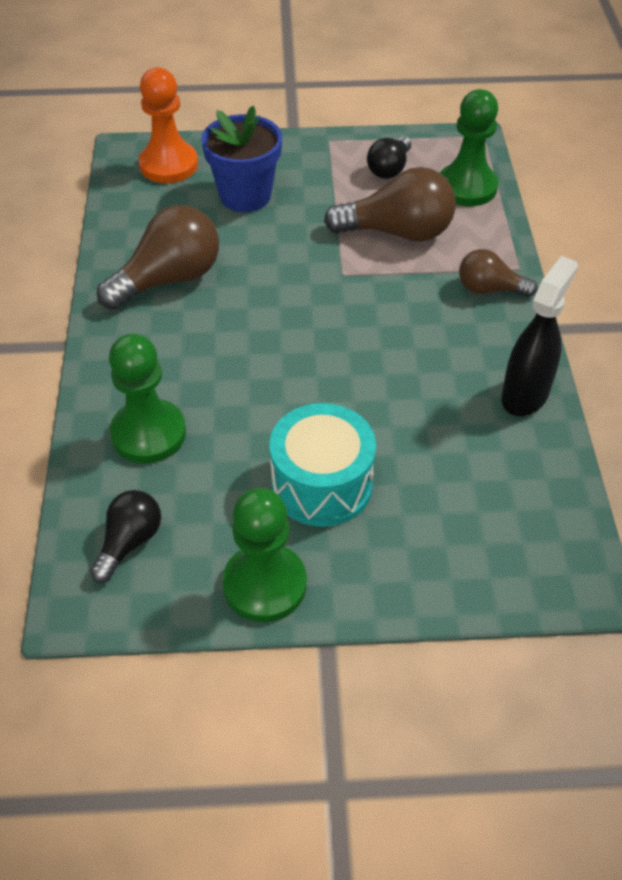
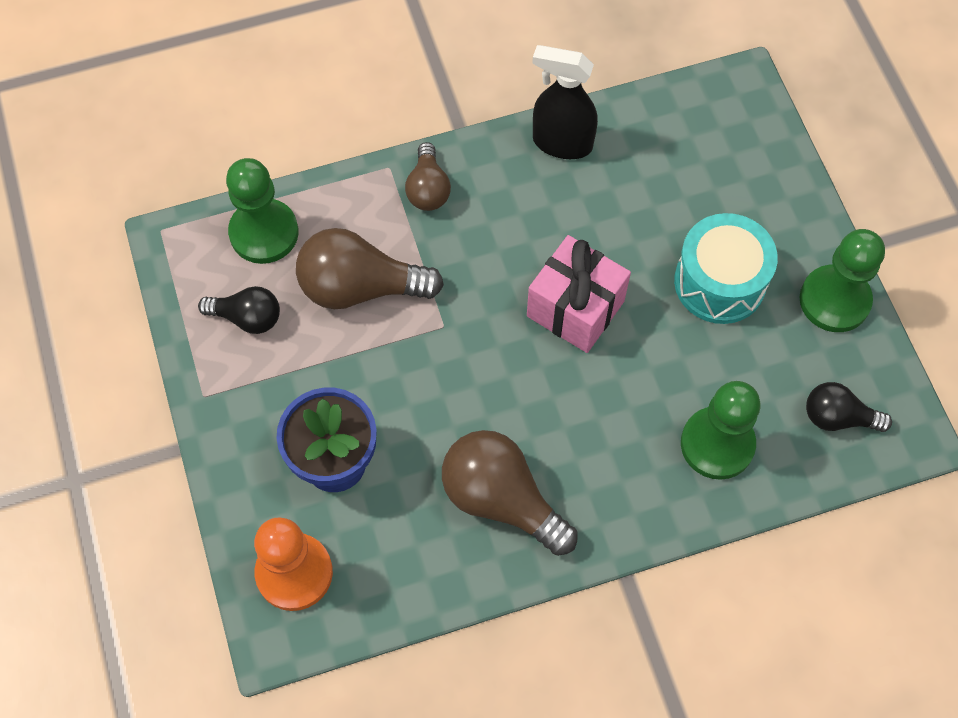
camera: 105 degrees left, 15 degrees up
(330, 363) = (575, 308): none -> pink gift
(398, 232) = (360, 287): brown light bulb -> brown light bulb turned 75 degrees counterclockwise

